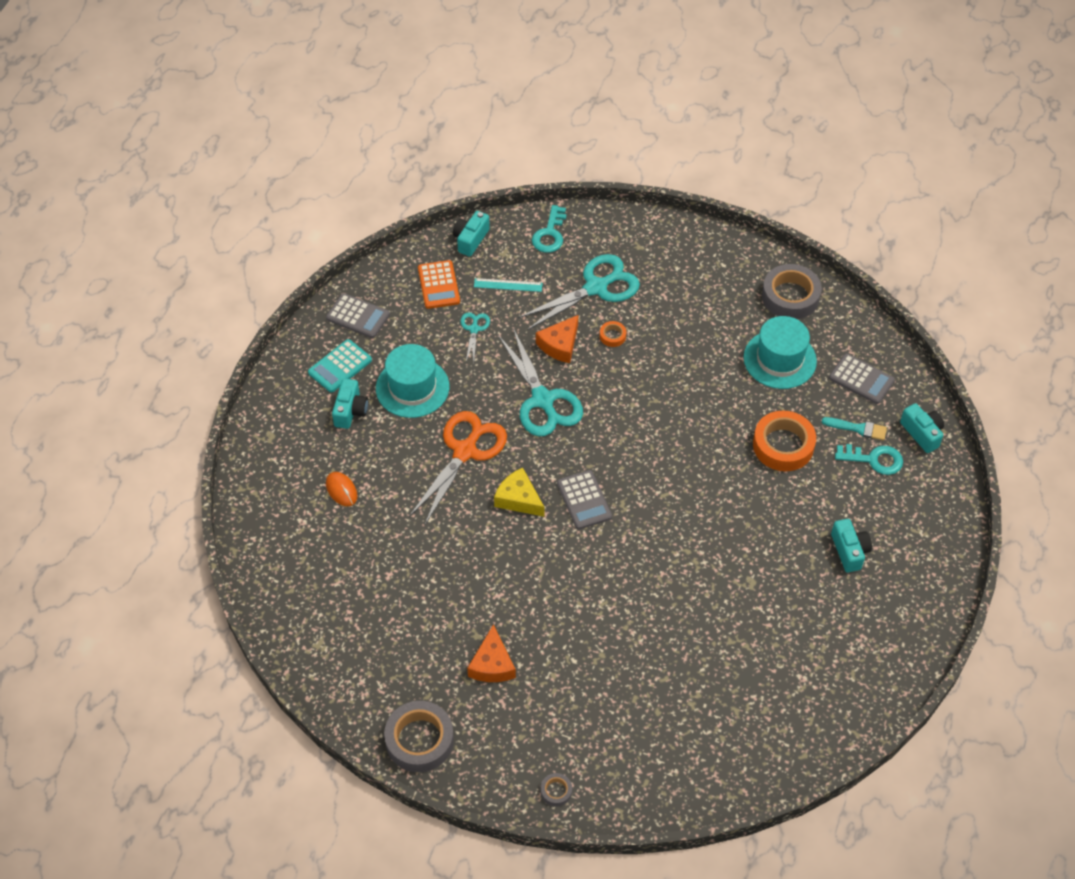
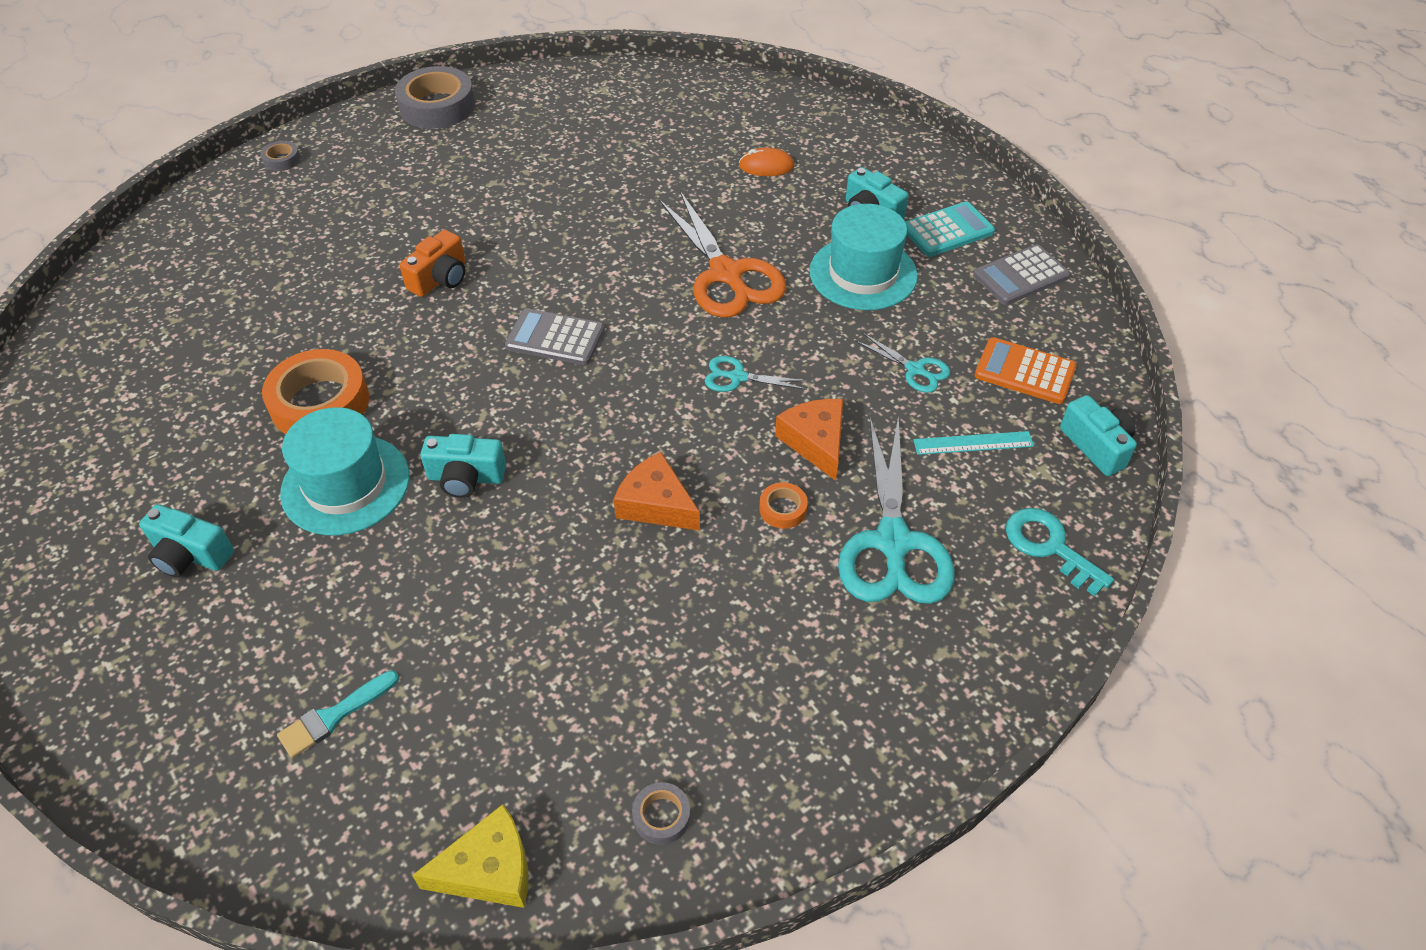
camera: 125 degrees right, 5 degrees down
(340, 366) = (947, 230): turquoise calculator -> turquoise calculator turned 75 degrees clockwise
(492, 664) = (450, 178): orange cheese -> orange cheese (656, 504)
(508, 285) = (973, 443): turquoise ruler -> turquoise ruler turned 45 degrees clockwise
(518, 499) = (616, 286): yellow cheese -> yellow cheese (489, 869)
(543, 400) = (737, 377): turquoise scissors -> turquoise scissors, size x0.48
(586, 594) = (440, 278): none -> orange camera
(779, 359) = (554, 700): turquoise hat -> turquoise hat (345, 484)
(783, 445) = (412, 593): orange tape -> orange tape (320, 403)
(790, 296) = (661, 816): grey tape -> grey tape, size x0.46
(861, 379) = (406, 796): grey calculator -> none
(874, 459) = (266, 696): turquoise key -> none
(922, 433) = (228, 808): turquoise camera -> turquoise camera (466, 478)

